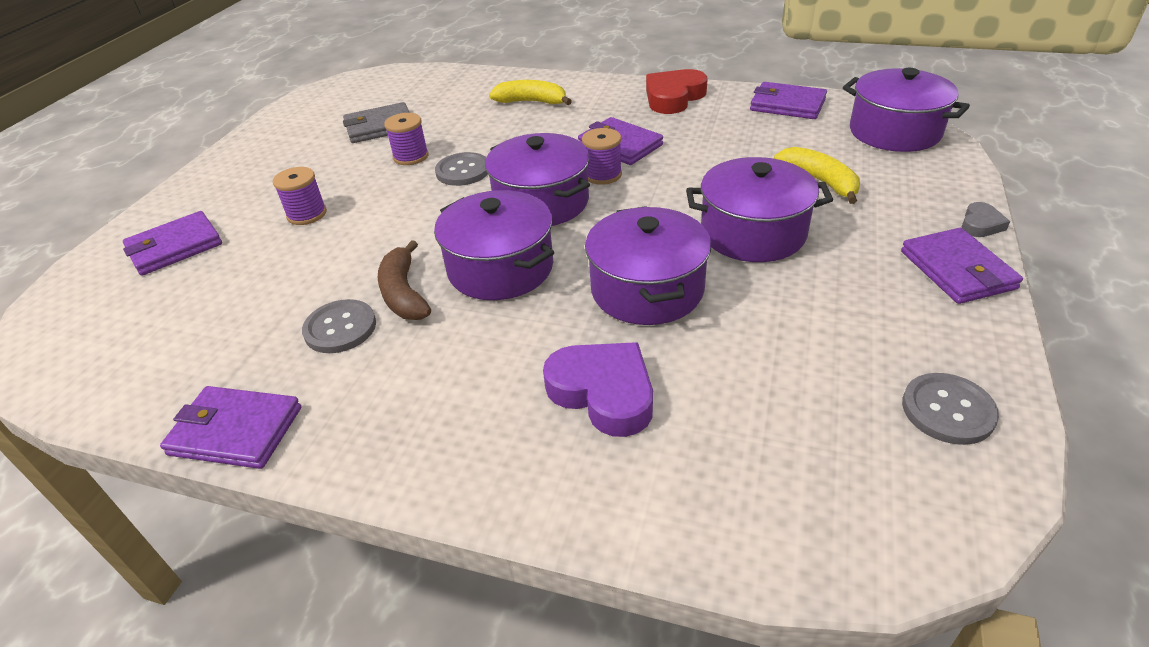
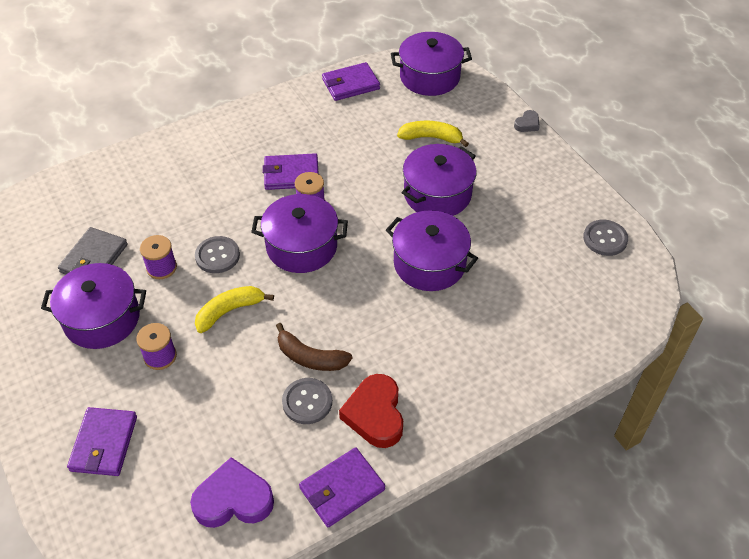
camera: 50 degrees left, 10 degrees up
(500, 268) = (340, 304): purple pot -> purple pot (102, 319)
(532, 102) = (180, 170): yellow banana -> yellow banana (229, 311)
(603, 392) = (478, 331): purple heart -> purple heart (233, 499)
(673, 97) = (274, 114): red heart -> red heart (375, 414)
(957, 270) = (543, 160): purple wallet -> none
(980, 224) = (527, 124): grey heart -> grey heart turned 60 degrees clockwise

